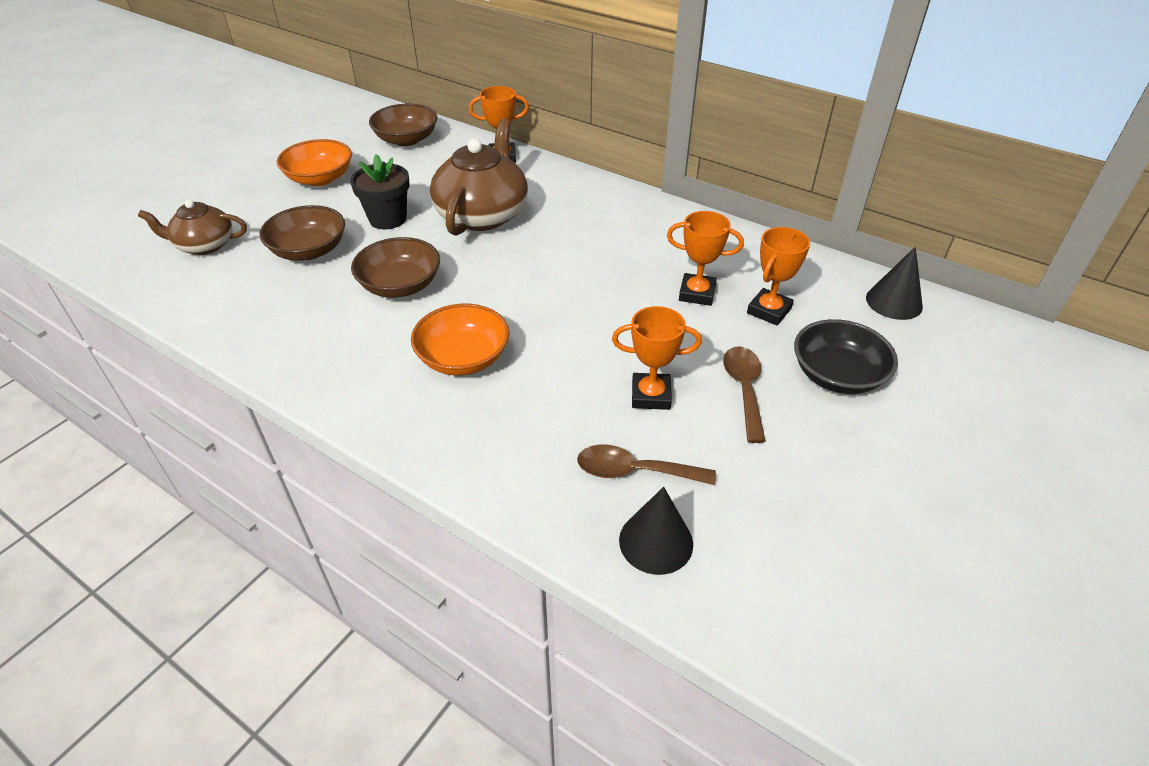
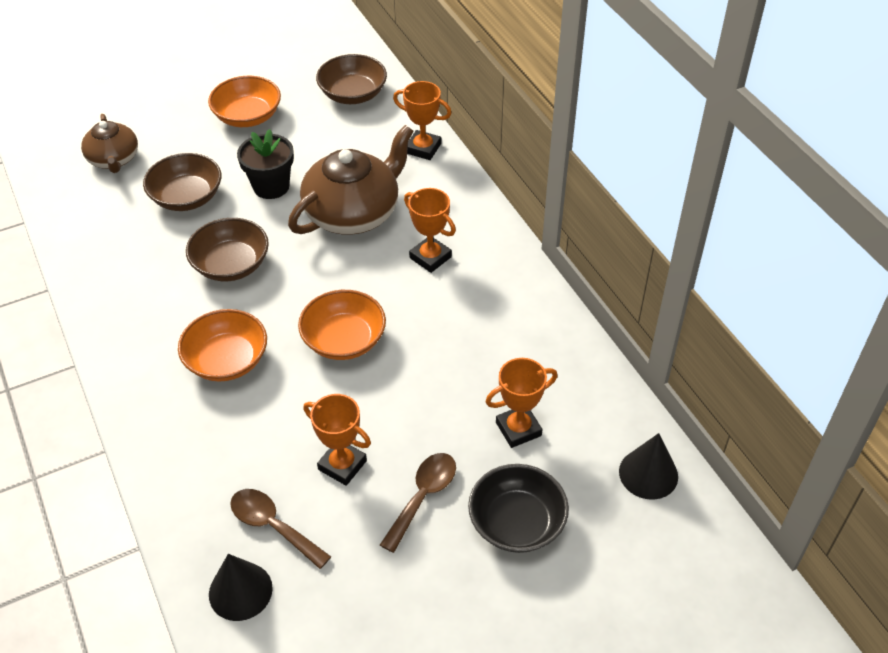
camera: 30 degrees right, 5 degrees up
(204, 245) = (114, 159): brown teapot -> brown teapot turned 135 degrees counterclockwise
(561, 303) = (344, 340): none -> orange bowl
(697, 293) = (469, 381): orange trophy -> orange trophy (430, 257)

